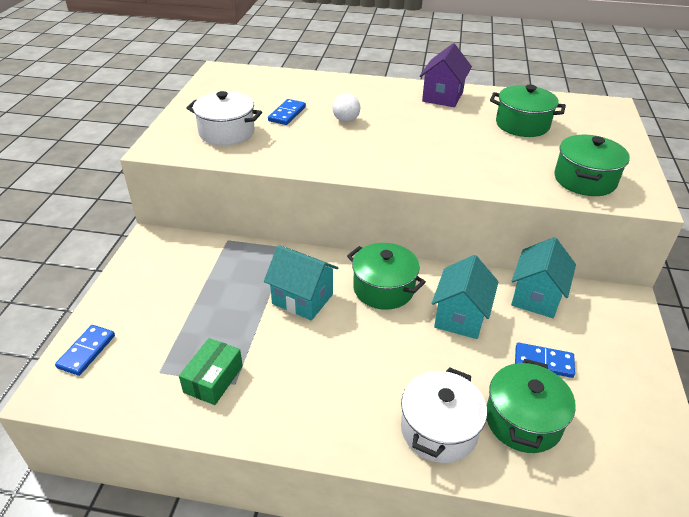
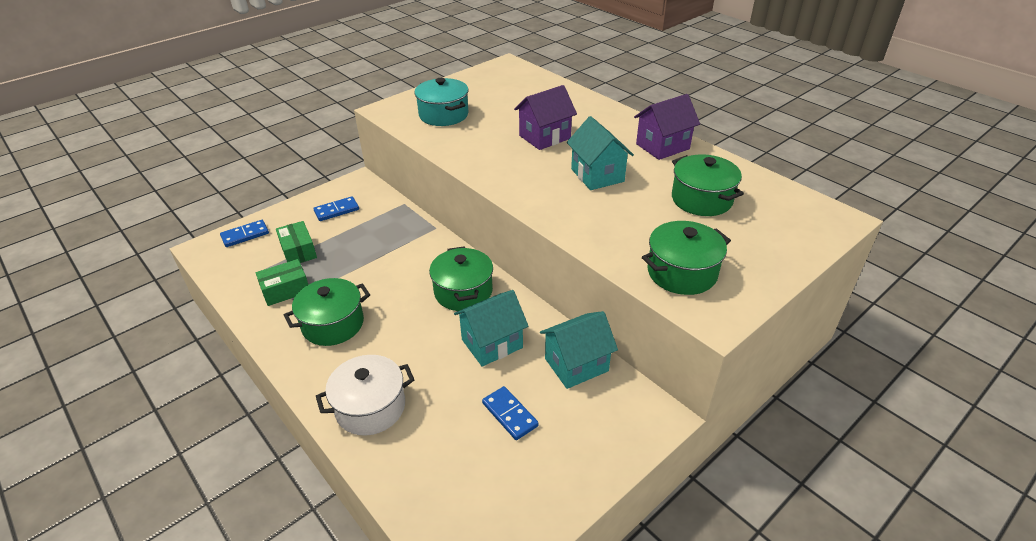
camera: 40 degrees right, 0 degrees up
(175, 335) = (298, 251): none -> green box
(227, 132) = (443, 115): white pot -> turquoise pot
(287, 114) = (506, 116): blue domino -> blue domino (336, 210)
(302, 299) = (399, 269): turquoise house -> turquoise house (597, 175)
(346, 120) = (544, 137): white ball -> purple house
(523, 420) = (434, 442): green pot -> green pot (333, 324)

